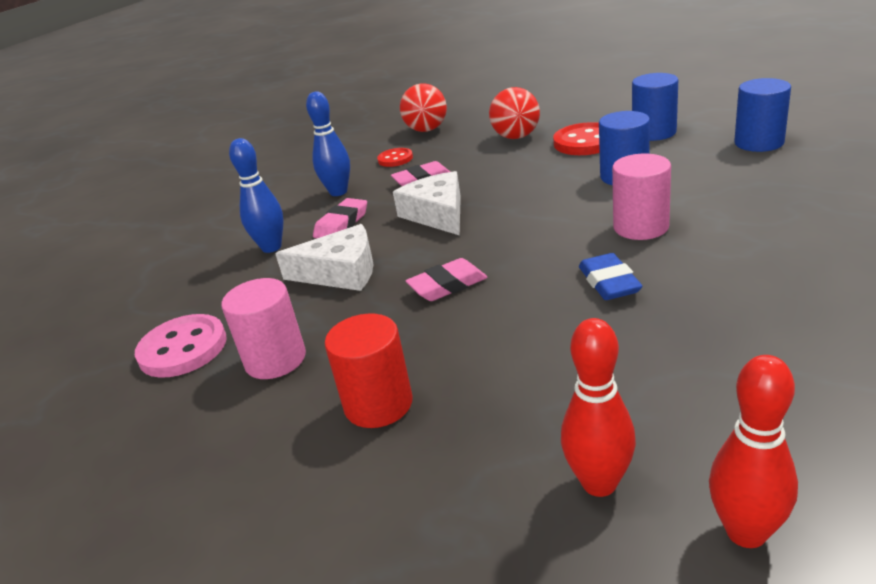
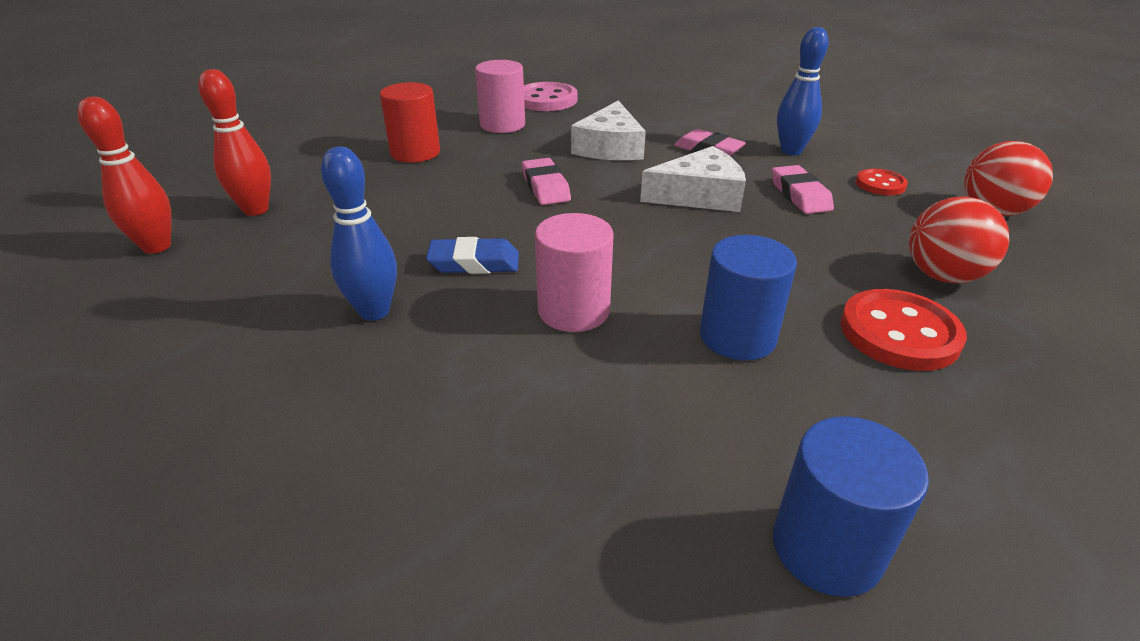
camera: 95 degrees right, 5 degrees up
(271, 247) = (680, 123): blue bowling pin -> blue bowling pin (374, 311)
(654, 132) = (929, 420): blue cylinder -> none

